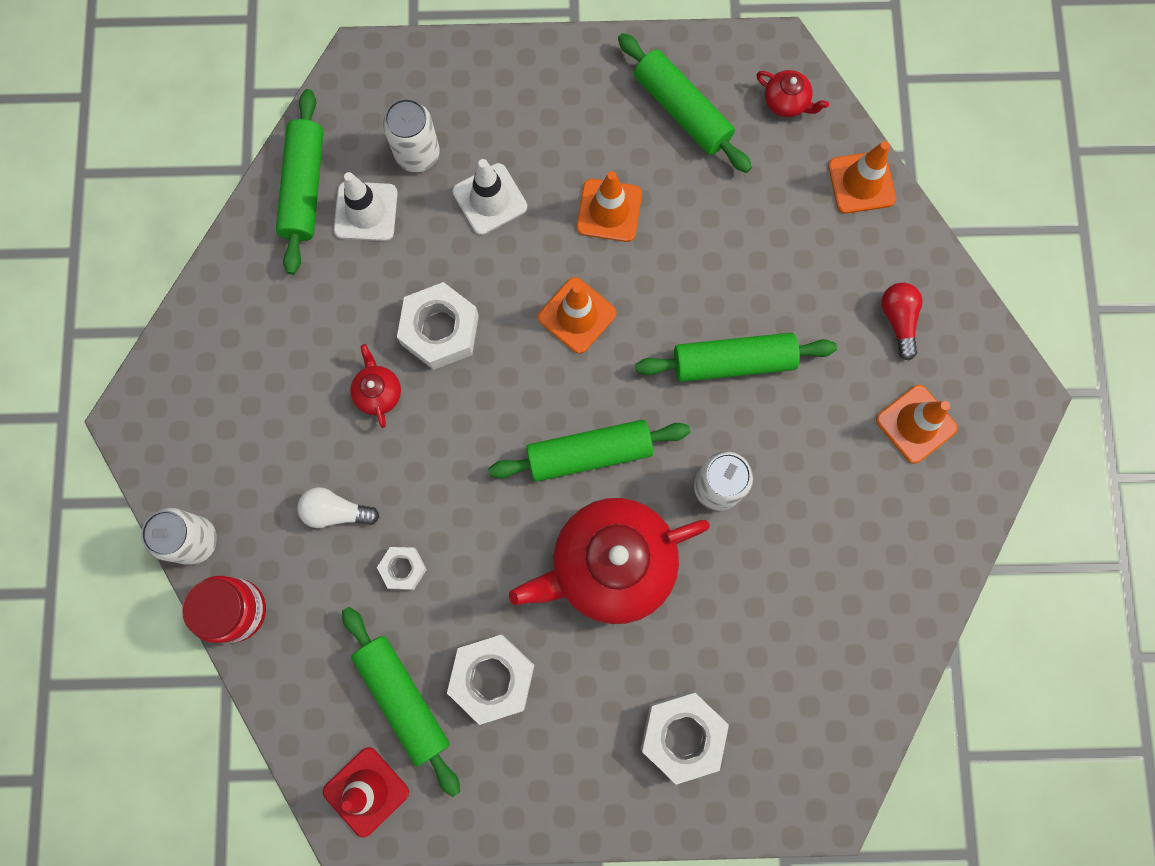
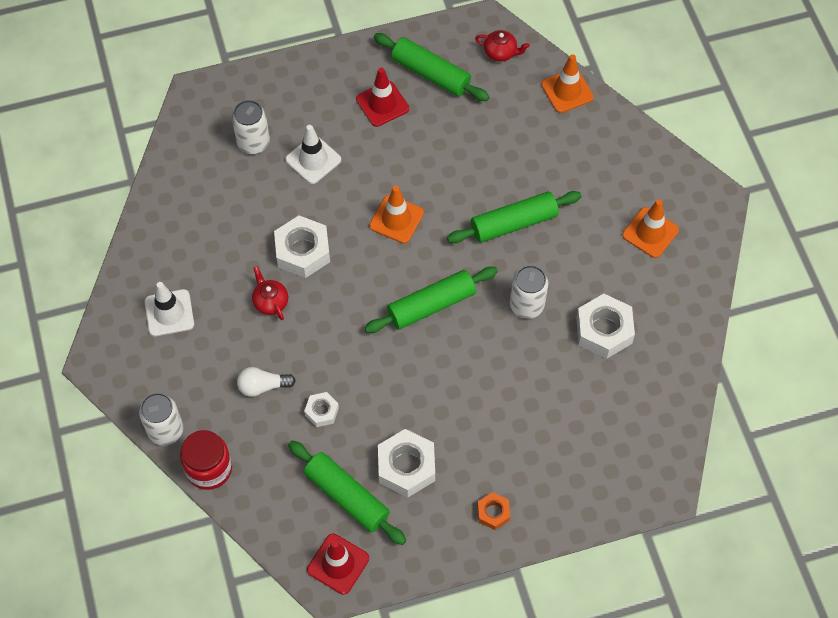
camera: 15 degrees left, 15 degrees down
(304, 188) = (179, 182): green rolling pin -> none
(366, 211) = (227, 187): white traffic cone -> white traffic cone (169, 313)
(588, 776) = (493, 513): none -> orange nut
(604, 139) = (382, 104): none -> red traffic cone
(609, 210) = (399, 148): orange traffic cone -> none
(610, 565) = (468, 373): red teapot -> none
(682, 735) = (551, 470): white nut -> white nut (604, 330)
(898, 320) = (618, 171): red light bulb -> none

